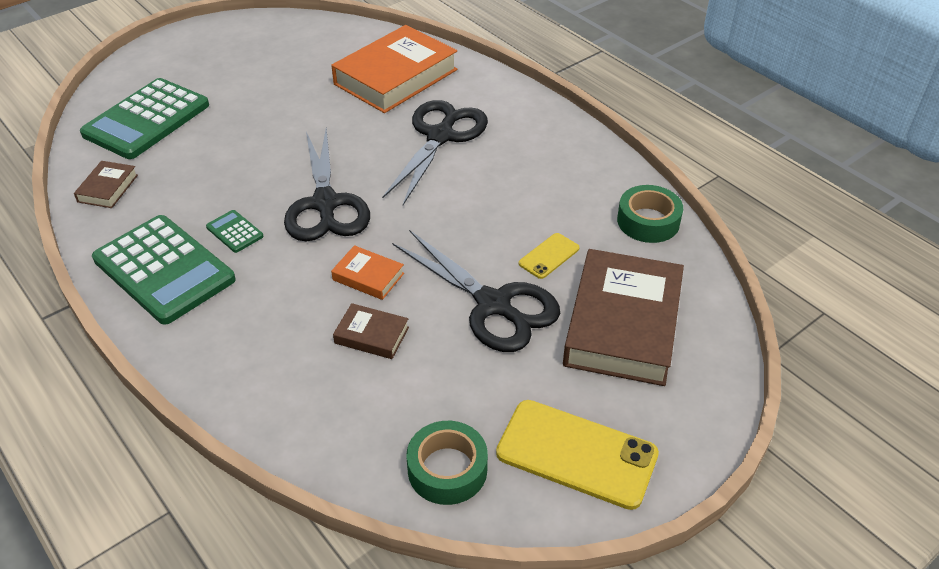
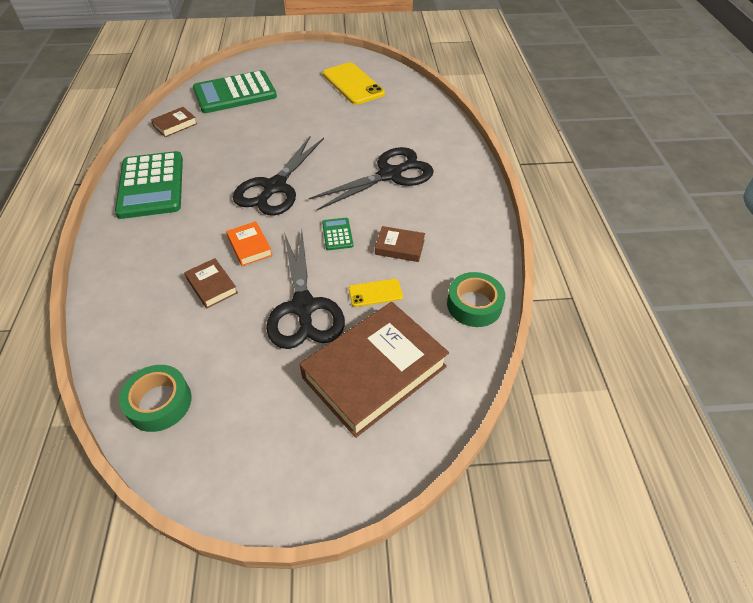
camera: 35 degrees right, 5 degrees up
(234, 232) = (209, 181): green calculator -> green calculator (337, 234)
(395, 77) = (402, 123): orange book -> none
(526, 202) = (399, 247): none -> brown book
(576, 454) = (244, 447): yellow phone -> yellow phone (353, 84)

